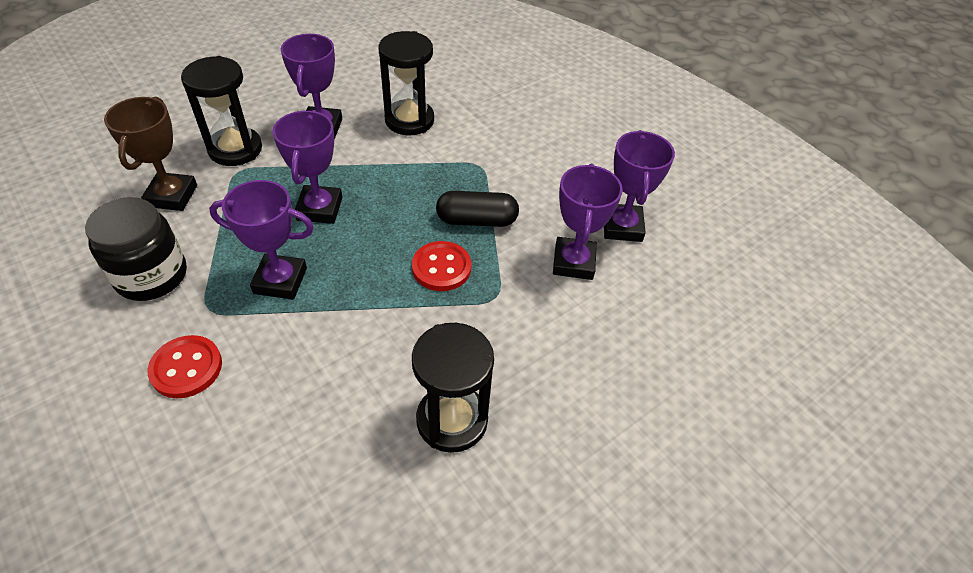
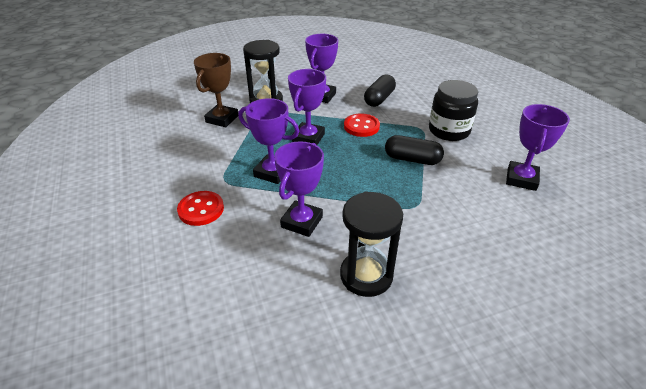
camera: 20 degrees right, 10 degrees down
(151, 276) = (197, 157): black jar -> black jar (449, 131)
(409, 120) = (379, 99): black hourglass -> black capsule
(441, 268) = (381, 182): red button -> red button (361, 126)
(573, 262) = (479, 195): purple trophy -> purple trophy (301, 222)

